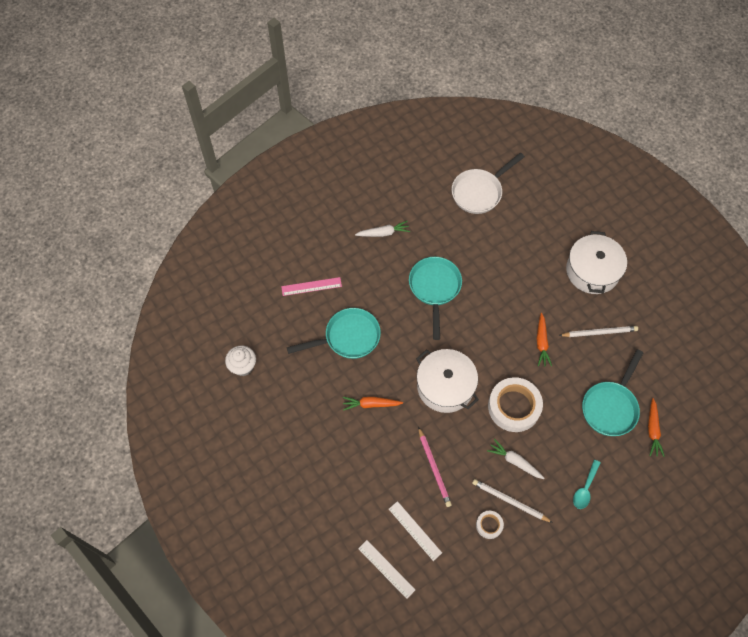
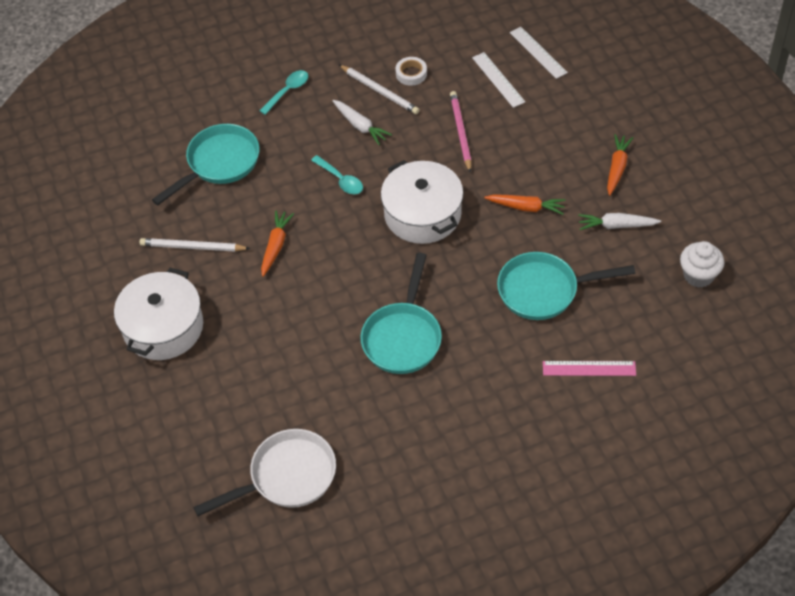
camera: 165 degrees left, 10 degrees down
(383, 233) = (462, 433): white carrot -> white carrot (617, 225)
(514, 407) = (340, 180): white tape -> turquoise spoon
(653, 430) = (180, 134): orange carrot -> orange carrot (617, 168)

